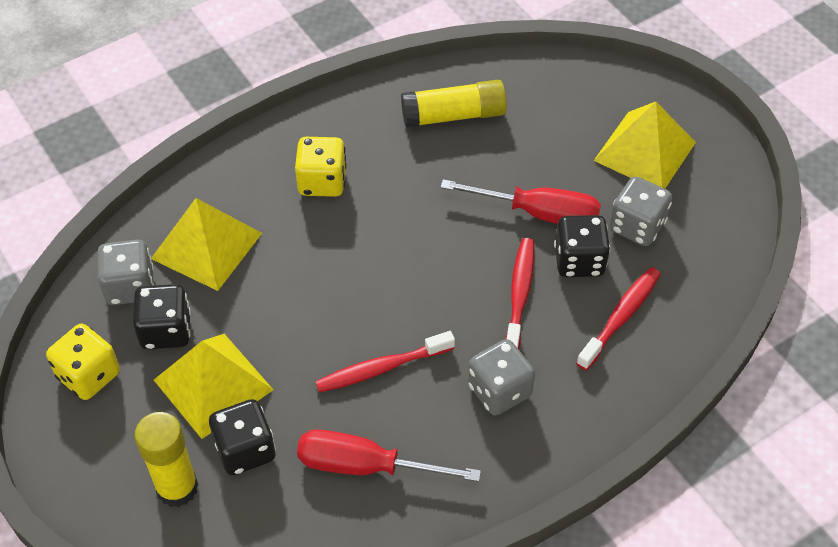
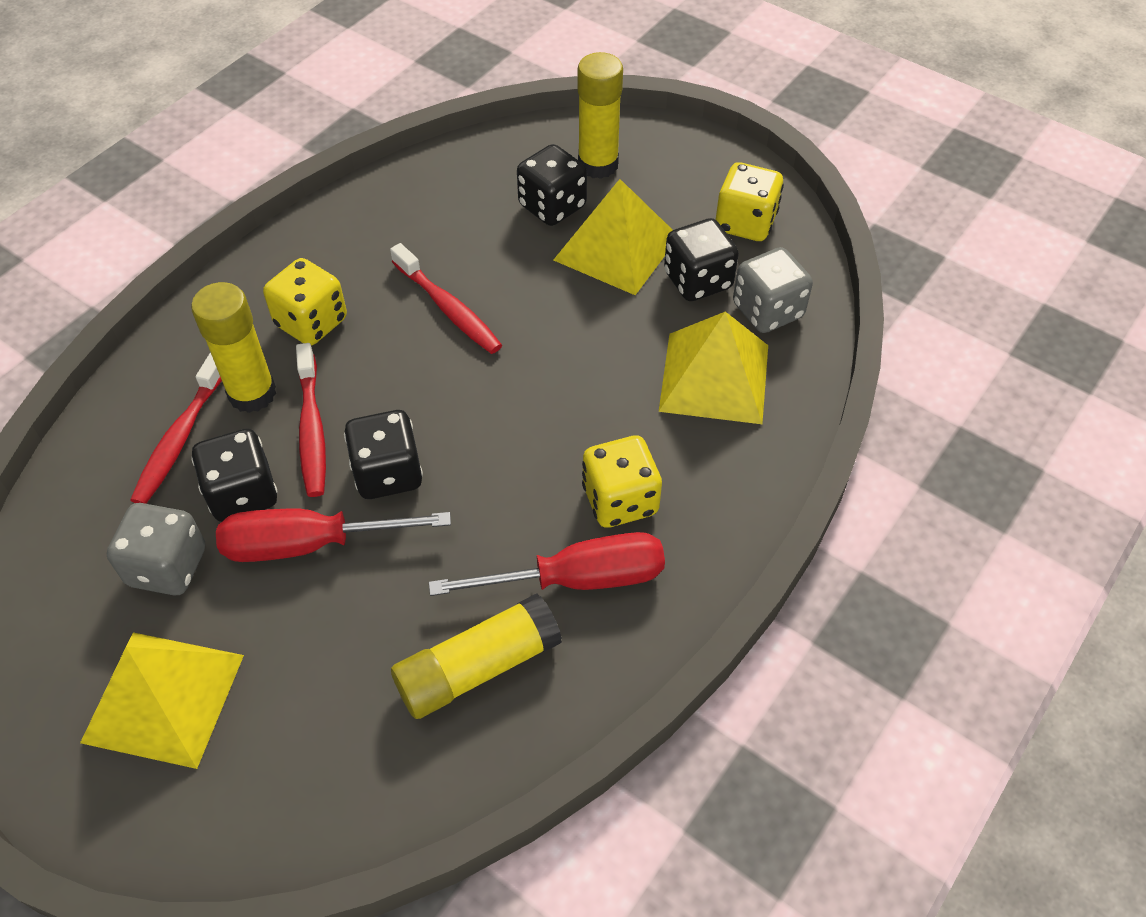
camera: 160 degrees right, 0 degrees up
(364, 465) = (430, 224): red screwdriver -> red screwdriver (579, 578)
(381, 368) = (448, 308): red toothbrush -> red toothbrush turned 90 degrees clockwise
(473, 245) = (388, 473): none -> black dice
(499, 390) = (311, 322): grey dice -> yellow dice
(560, 338) = (252, 393): none -> yellow glue stick

